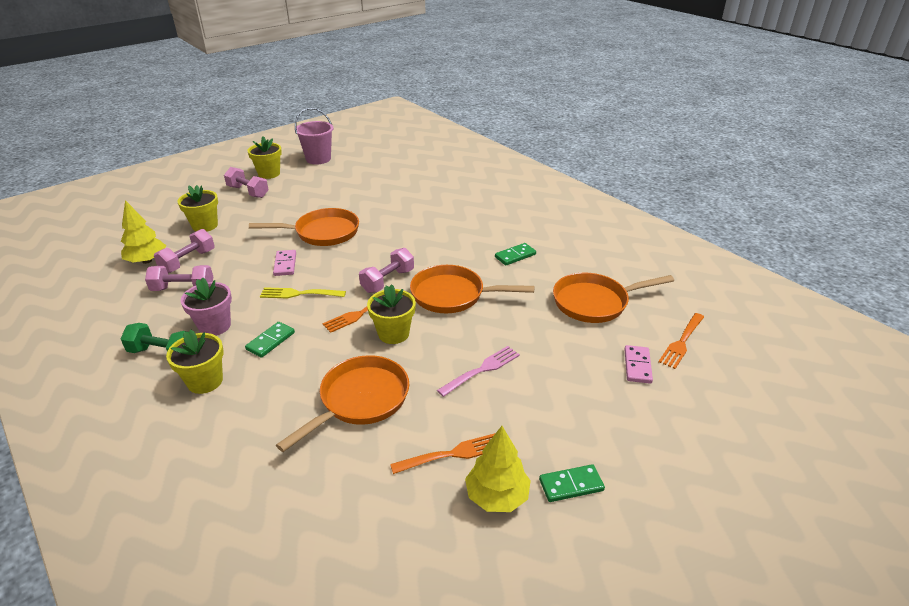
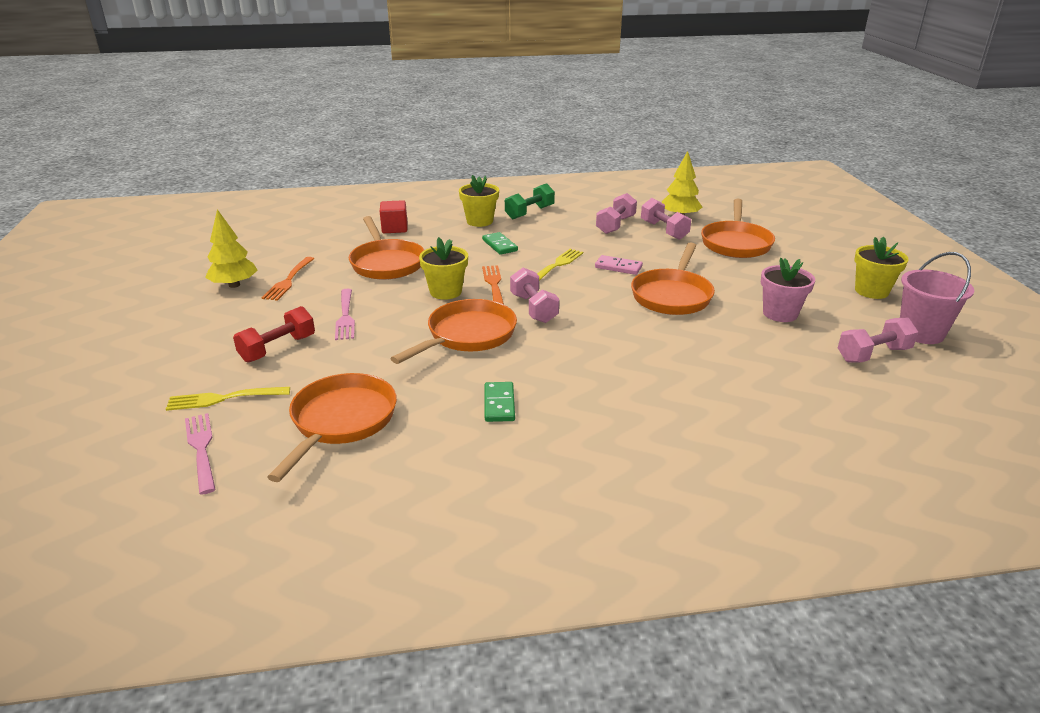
camera: 120 degrees right, 5 degrees down
(205, 225) = (736, 243): yellow flower pot -> orange pan
(215, 326) = (545, 230): pink flower pot -> pink flower pot (780, 314)
(248, 192) = (815, 272): pink dumbbell -> pink dumbbell (873, 354)
(258, 444) = (394, 228): none -> red cube
(561, 379) = (278, 348): none -> red dumbbell
(571, 485) = (194, 312): green domino -> none
(637, 366) = (224, 398): pink domino -> yellow fork
(682, 341) = (202, 449): orange fork -> pink fork

